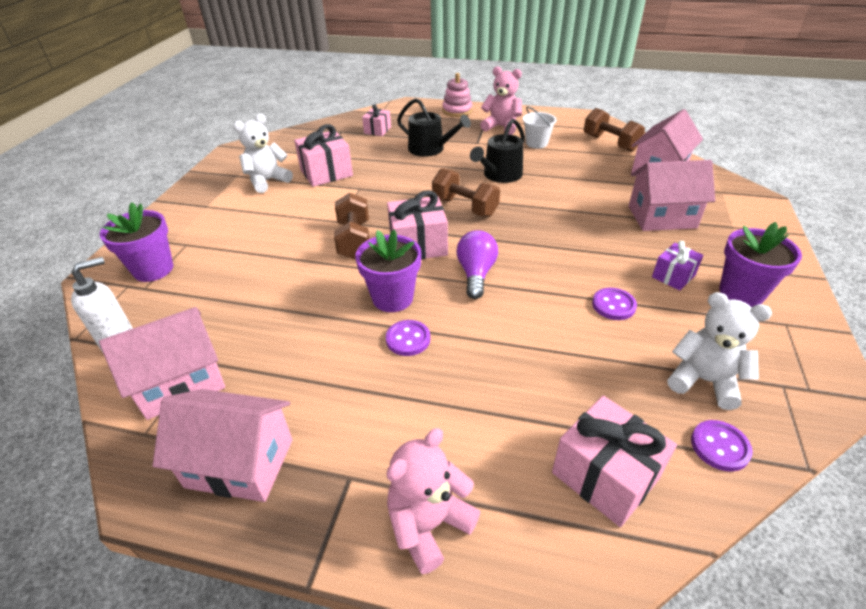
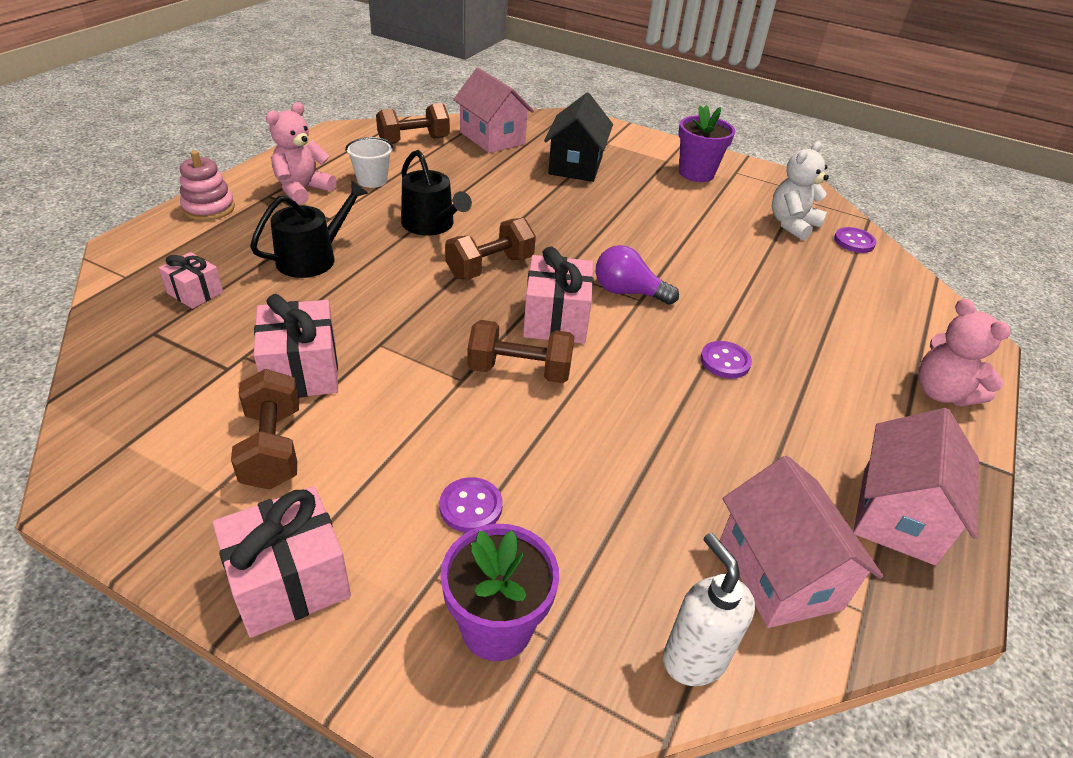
camera: 80 degrees left, 0 degrees up
(267, 181) = (273, 448): white teddy bear -> brown dumbbell
(392, 298) = (653, 359): purple flower pot -> none
(605, 475) = (884, 295): pink gift -> pink gift (289, 581)
(613, 305) = (698, 231): purple button -> purple button (471, 506)
(661, 217) = (575, 165): pink house -> black house
(673, 276) = (666, 192): purple gift -> none

